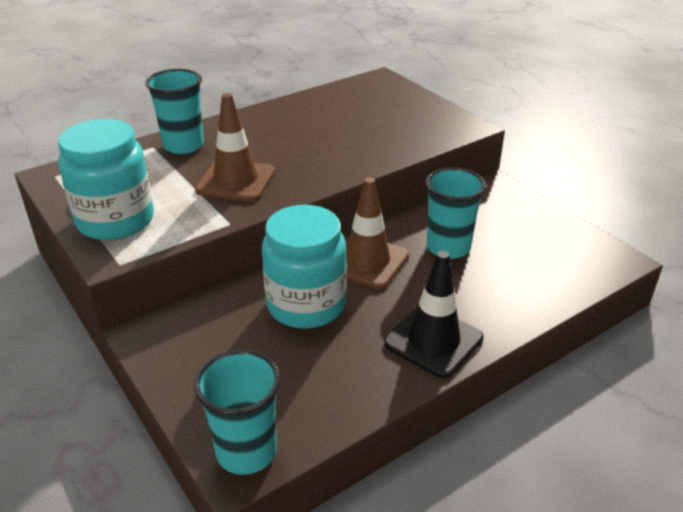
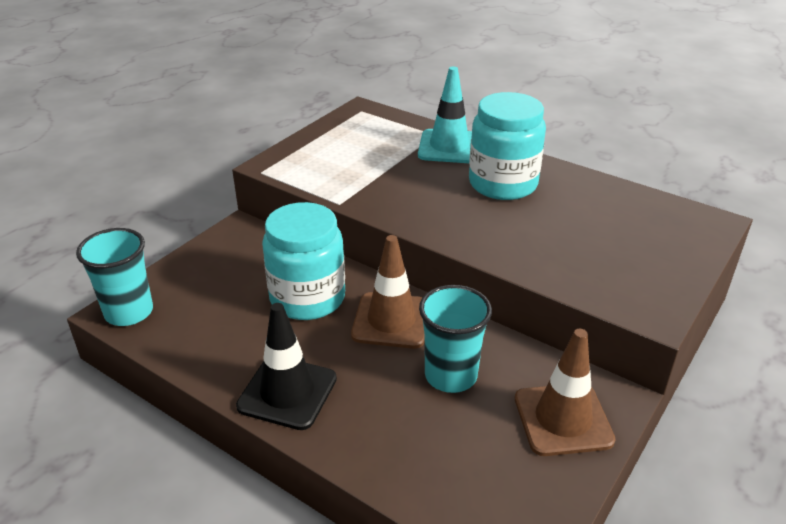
camera: 70 degrees right, 0 degrees up
(115, 220) = (316, 153): turquoise jar -> turquoise jar (503, 184)
(183, 145) = (449, 147): turquoise cup -> turquoise traffic cone
(235, 181) = (408, 188): brown traffic cone -> brown traffic cone (563, 419)

